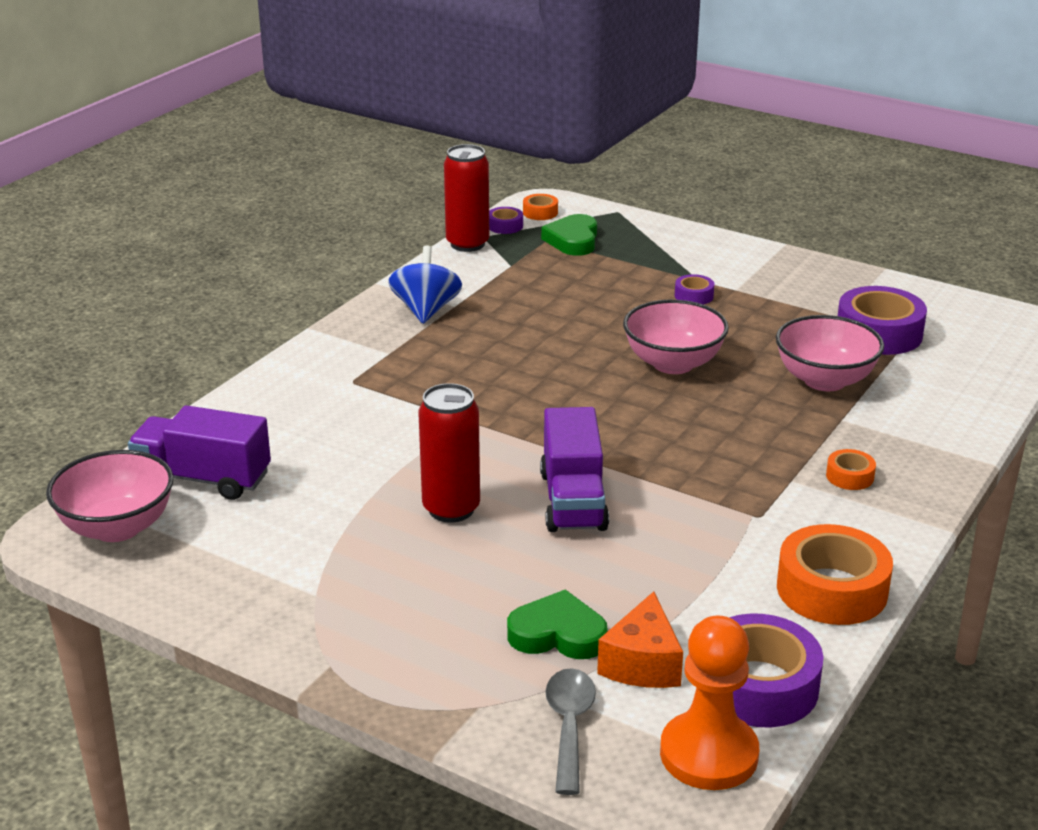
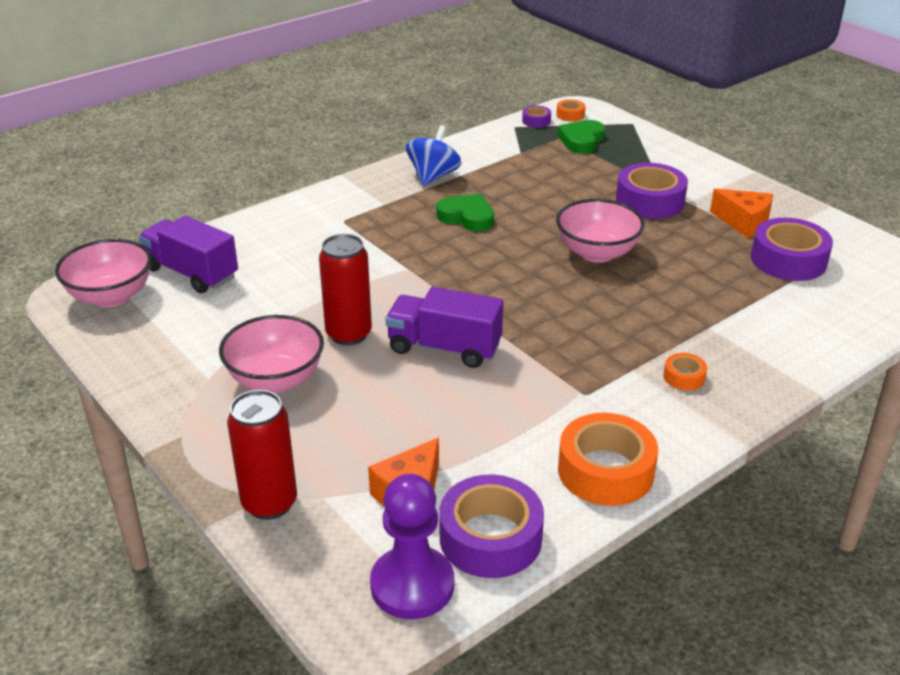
camera: 20 degrees right, 5 degrees up
(467, 244) = (498, 130): red can -> red can (269, 503)
(558, 634) = (361, 453): green heart -> green heart (467, 217)
(569, 726) = (320, 531): grey spoon -> none
(573, 501) = (444, 348): purple truck -> purple truck turned 90 degrees clockwise
(694, 296) = (650, 201): purple tape -> purple tape, size x2.10
(709, 754) = (412, 585): orange pawn -> purple pawn
(808, 302) = (744, 223): none -> orange cheese
(825, 380) = (715, 291): pink bowl -> pink bowl (276, 380)

